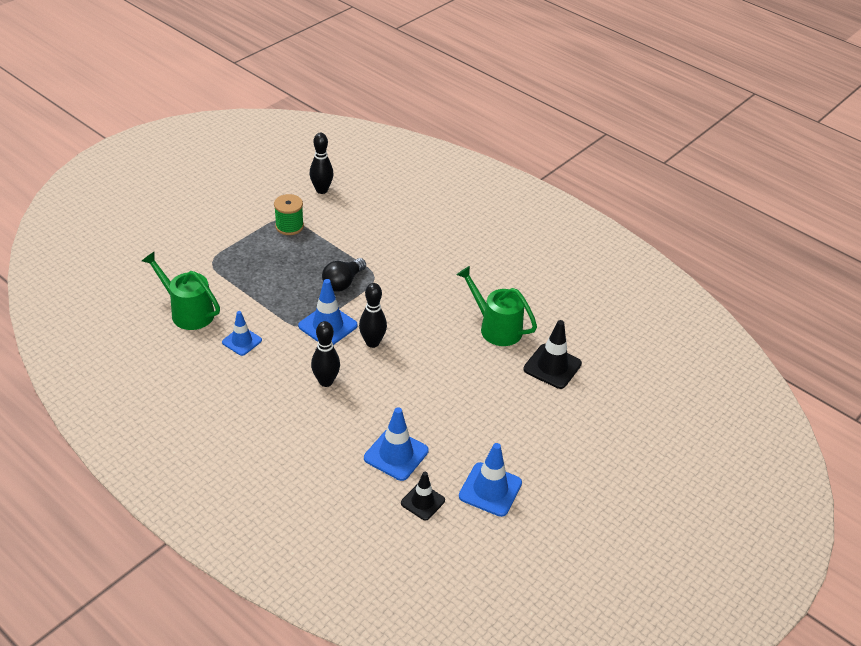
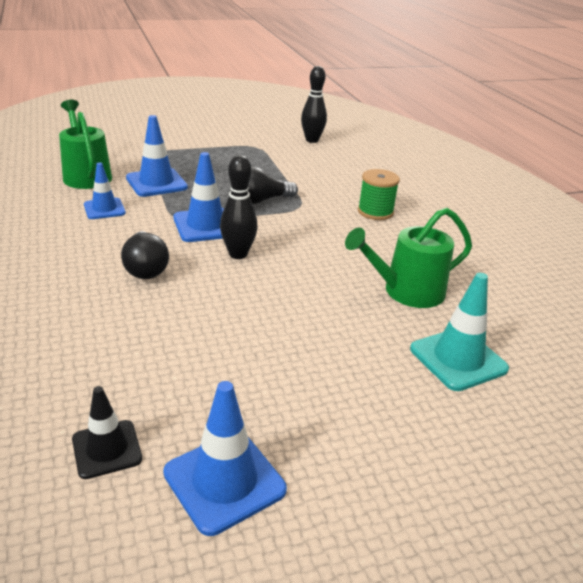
camera: 30 degrees right, 10 degrees down
(289, 226) = (254, 152): green spool -> green spool (375, 212)
(326, 381) = (145, 268): black bowling pin -> black light bulb
(396, 454) = (139, 372): blue traffic cone -> blue traffic cone (156, 183)
(496, 328) = (407, 292): green watering can -> green watering can turned 90 degrees counterclockwise
(552, 366) = (458, 359): black traffic cone -> turquoise traffic cone

